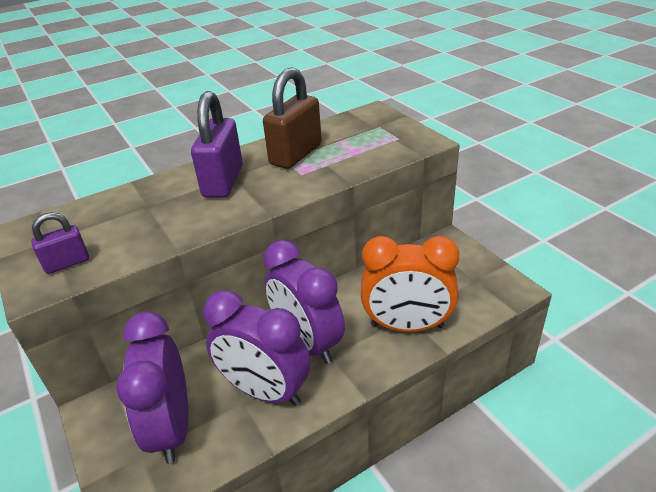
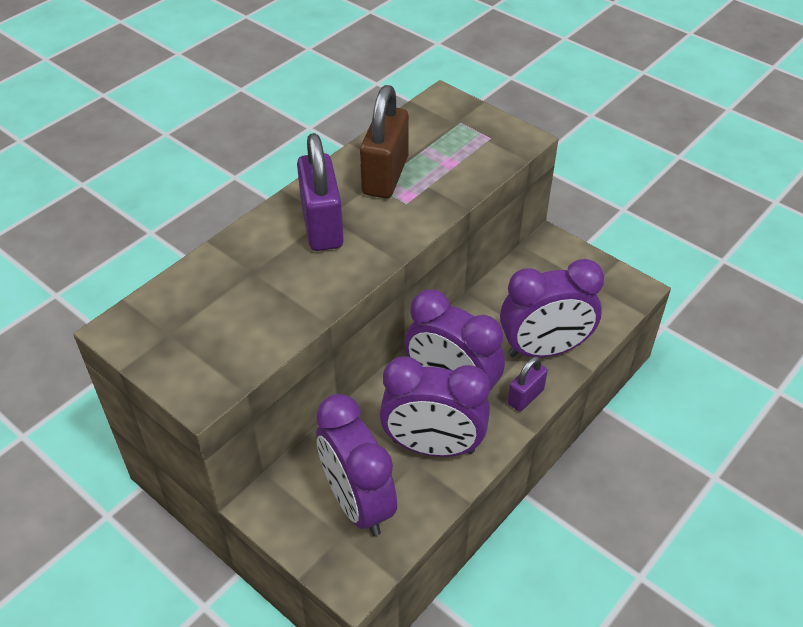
camera: 20 degrees left, 10 degrees up
(67, 263) = (213, 359): purple padlock -> purple padlock (525, 397)
(407, 326) = (544, 350): orange clock -> purple clock

